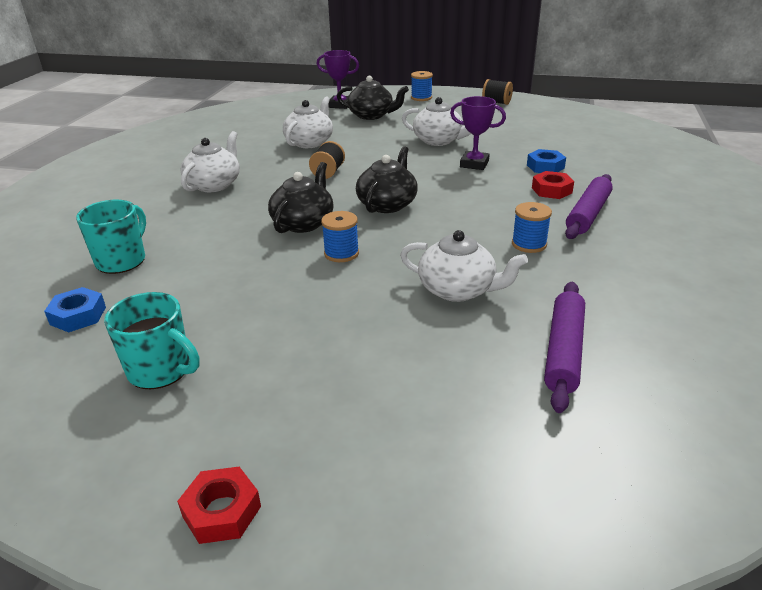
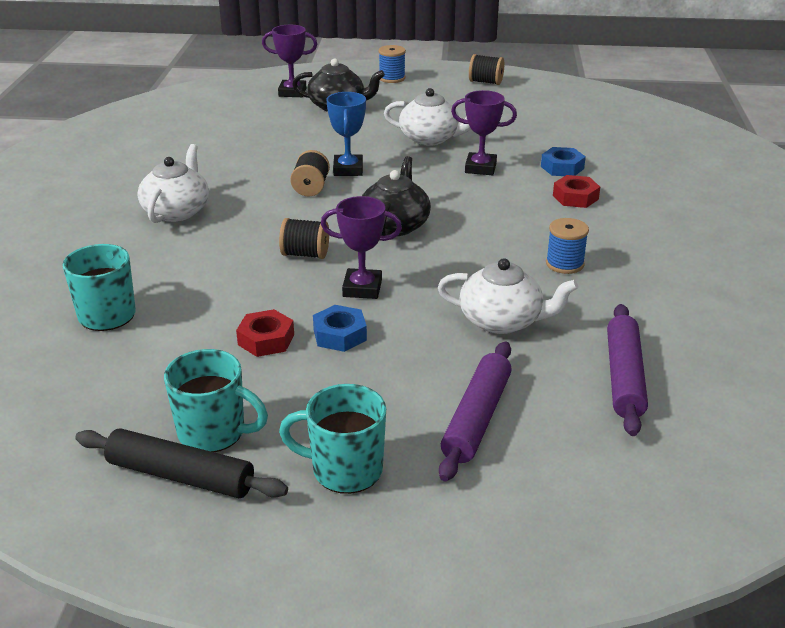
camera: 10 degrees left, 0 degrees up
(78, 315) = (89, 382): blue nut -> blue nut (340, 335)
(113, 409) = (180, 476): none -> black rolling pin
(221, 511) = (336, 557): red nut -> red nut (266, 340)
(264, 418) = (345, 470): none -> turquoise mug
(303, 223) = (305, 254): black teapot -> black spool
(310, 142) = (273, 147): white teapot -> none
(341, 253) = (362, 288): blue spool -> purple trophy
(363, 160) = (348, 169): none -> blue trophy
(588, 214) = (620, 224): purple rolling pin -> purple rolling pin (476, 418)

